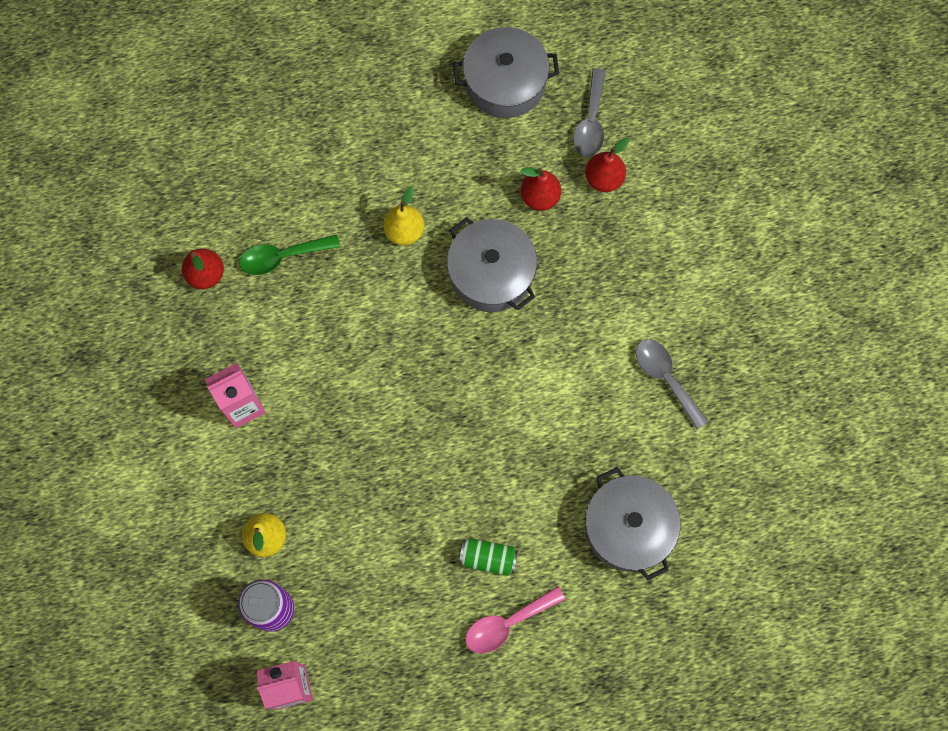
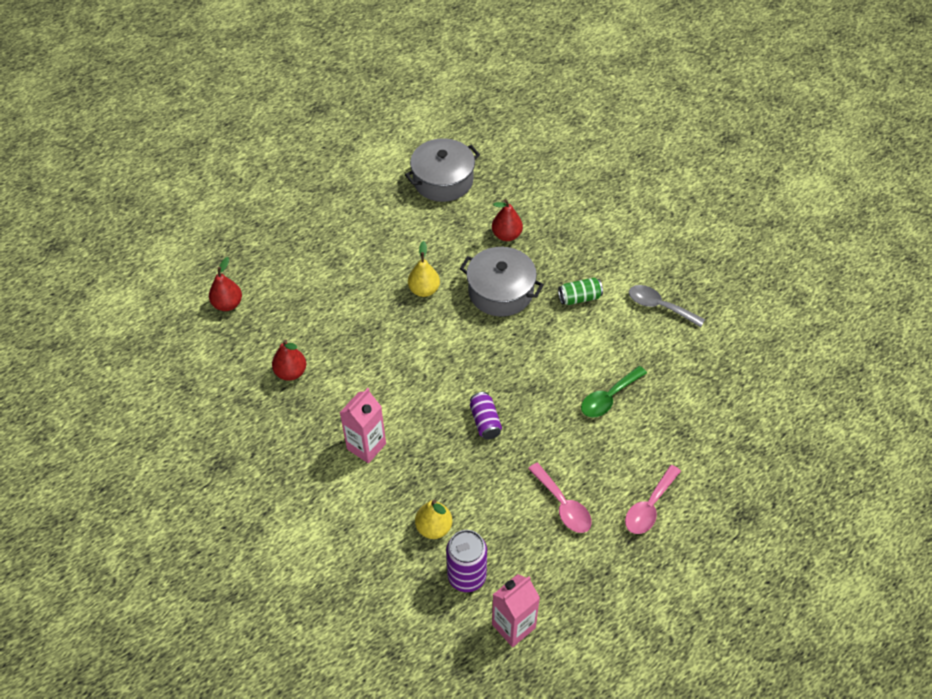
camera: 25 degrees left, 20 degrees down
(282, 257) = (343, 339): green spoon -> green spoon (608, 398)
(385, 436) = (485, 421): none -> purple can
(415, 577) = (563, 505): none -> pink spoon
(488, 558) = (608, 469): green can -> green can (579, 298)
(590, 122) = (514, 181): grey spoon -> none
(604, 179) = (543, 209): red pear -> red pear (228, 304)
(628, 527) = (694, 407): grey pot -> none

